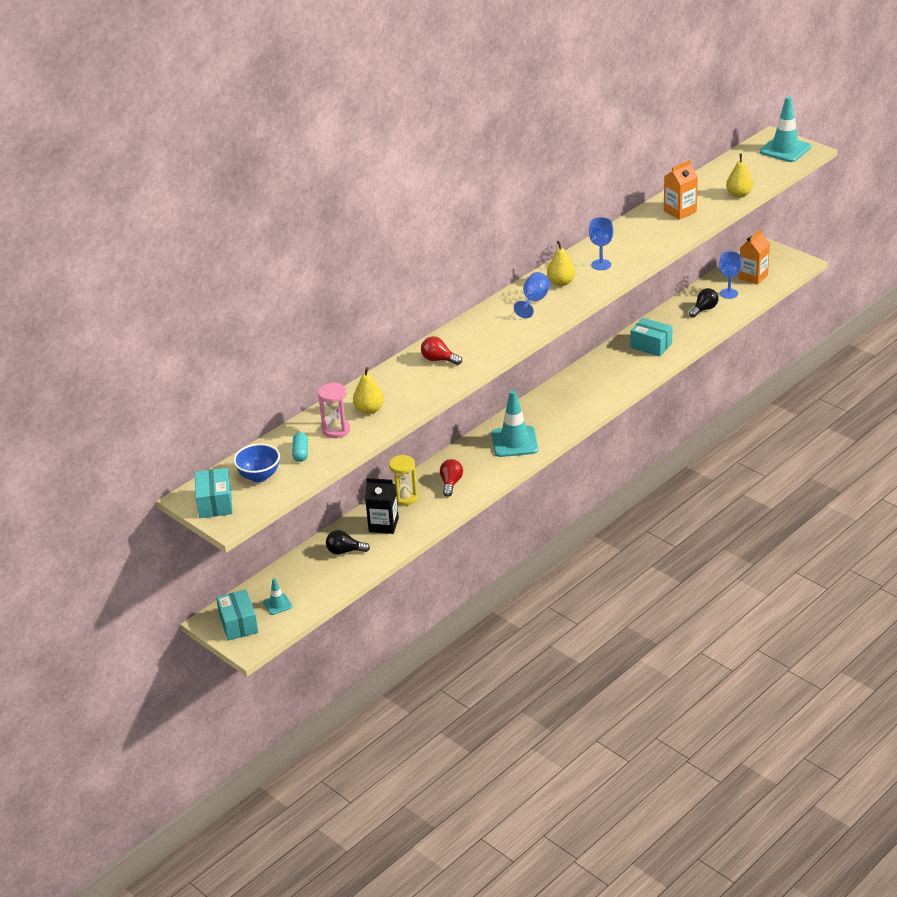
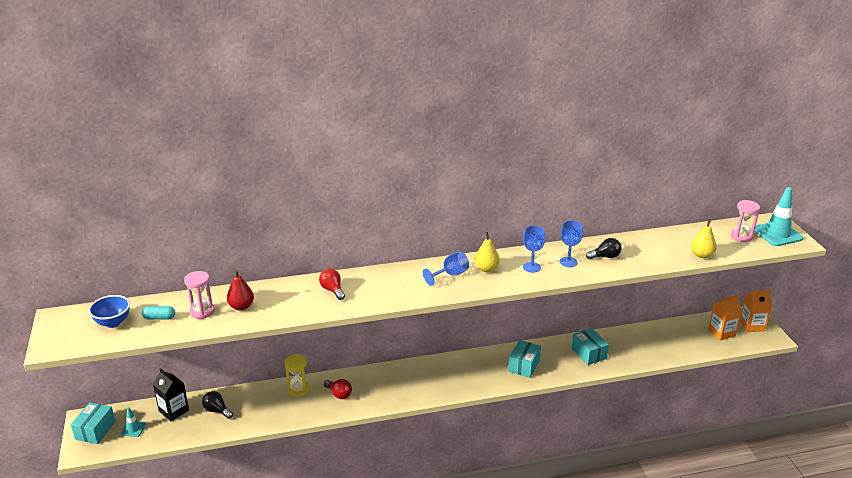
camera: 30 degrees right, 5 degrees down
(215, 503) = (62, 329): turquoise box -> turquoise box (524, 365)
(301, 453) = (159, 318): turquoise capsule -> turquoise capsule turned 60 degrees clockwise
(369, 410) = (241, 306): yellow pear -> red pear
(383, 525) = (262, 403): black carton -> black carton (174, 411)
(451, 483) = (339, 394): red light bulb -> red light bulb turned 90 degrees clockwise
(514, 442) = (415, 383): turquoise traffic cone -> none
(680, 211) = (638, 250): orange carton -> orange carton (752, 326)
(704, 309) = (657, 342): black light bulb -> black light bulb (605, 257)
(729, 293) = (689, 338): blue goblet -> blue goblet (568, 262)
(757, 164) = (741, 236): none -> pink hourglass

